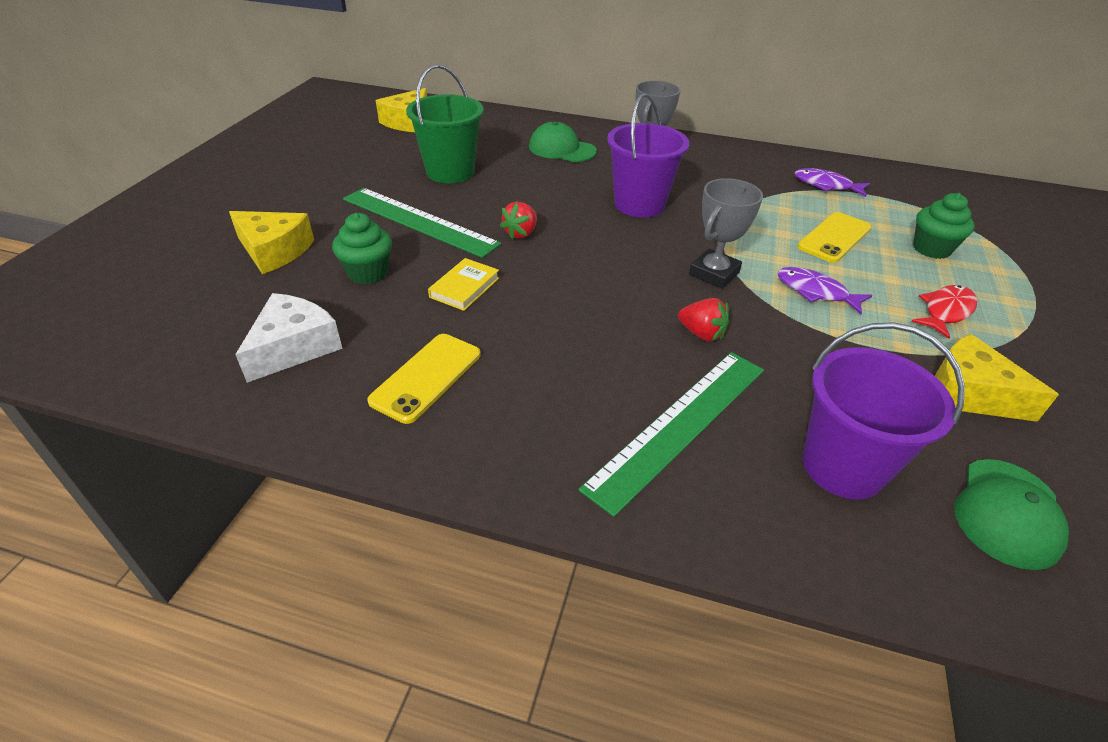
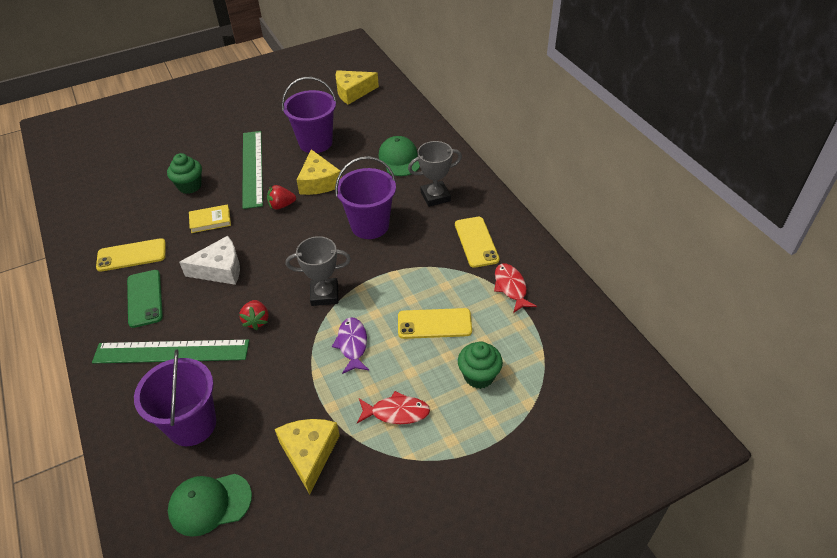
camera: 50 degrees right, 5 degrees up
(274, 251) = (177, 149): yellow cheese -> yellow cheese (319, 182)
(294, 347) = (116, 207): white cheese -> white cheese (220, 269)
(450, 172) = (315, 143): green bucket -> purple bucket
(538, 403) = (145, 298): none -> green phone
(743, 172) = (476, 242): none -> yellow phone
(826, 185) = (511, 287): purple fish -> red fish

